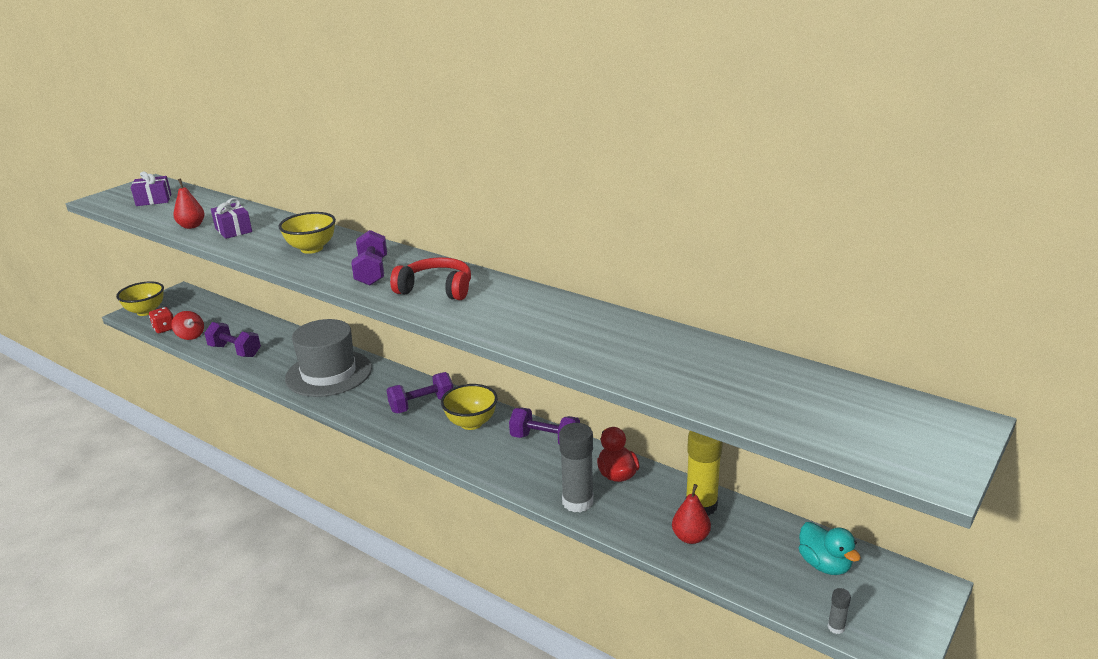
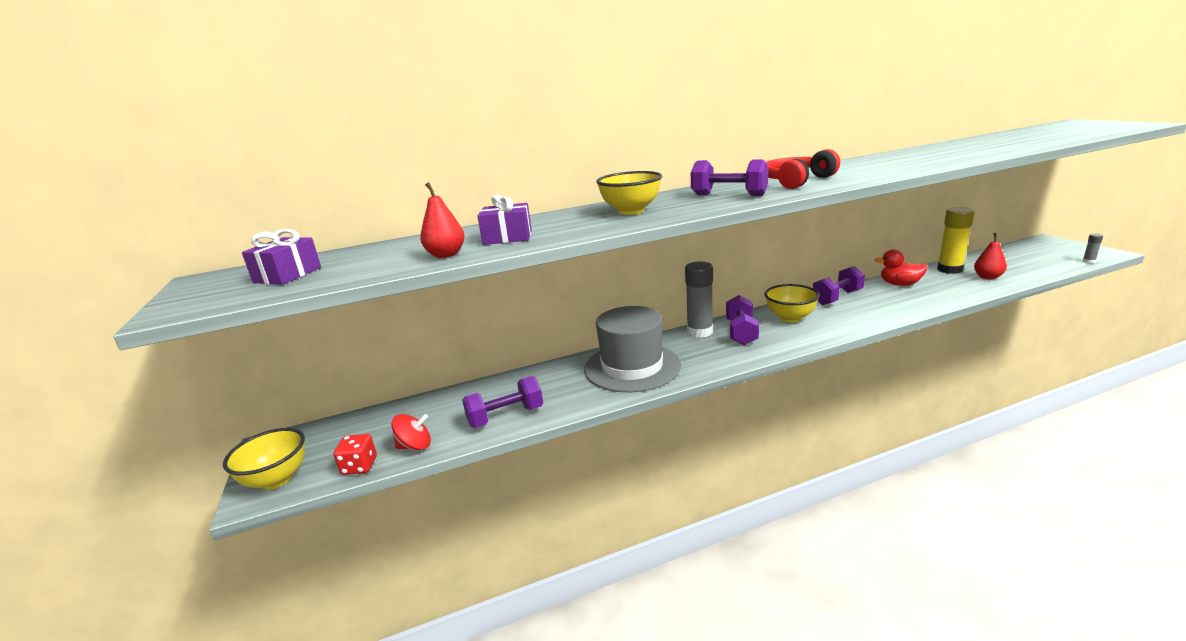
camera: 55 degrees left, 5 degrees down
(577, 502) = (931, 299): grey glue stick -> grey glue stick (700, 332)
(824, 565) = (1023, 254): turquoise duck -> none

